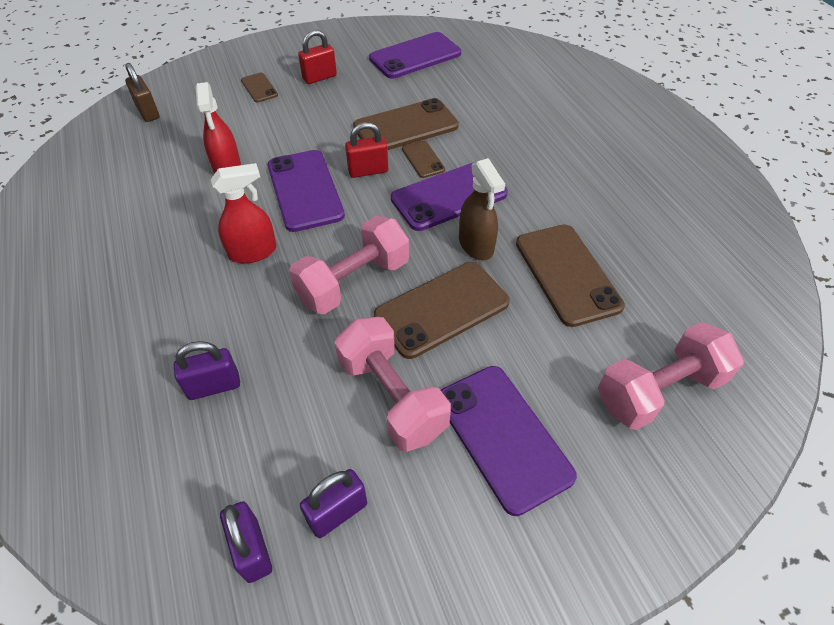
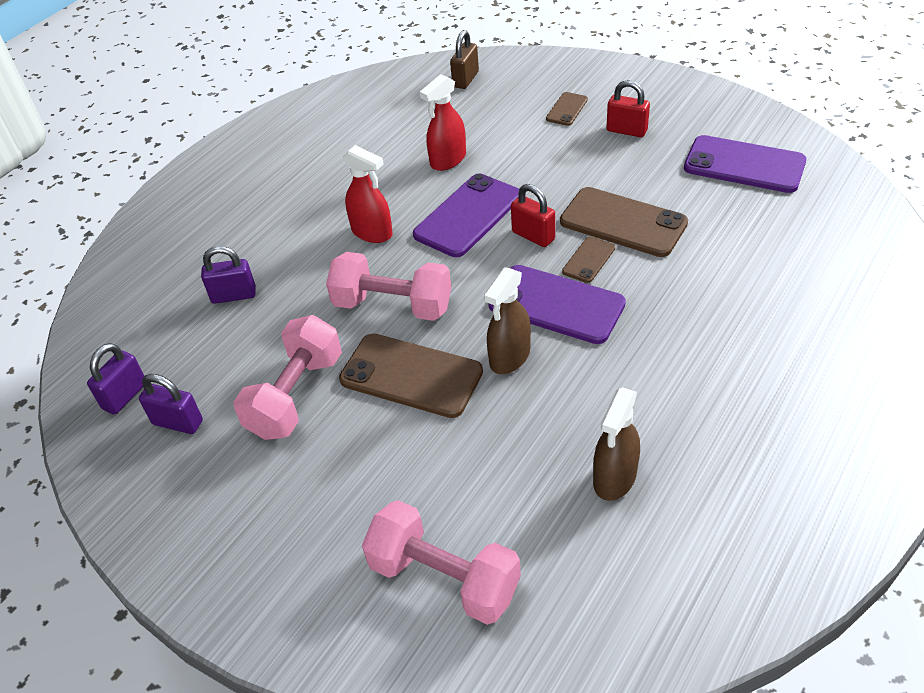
camera: 60 degrees right, 5 degrees down
(214, 386) = (234, 295): purple padlock -> purple padlock turned 45 degrees counterclockwise
(503, 436) = (309, 485): purple phone -> none
(567, 274) = (535, 441): brown phone -> none
(630, 253) = (614, 478): none -> brown spray bottle

